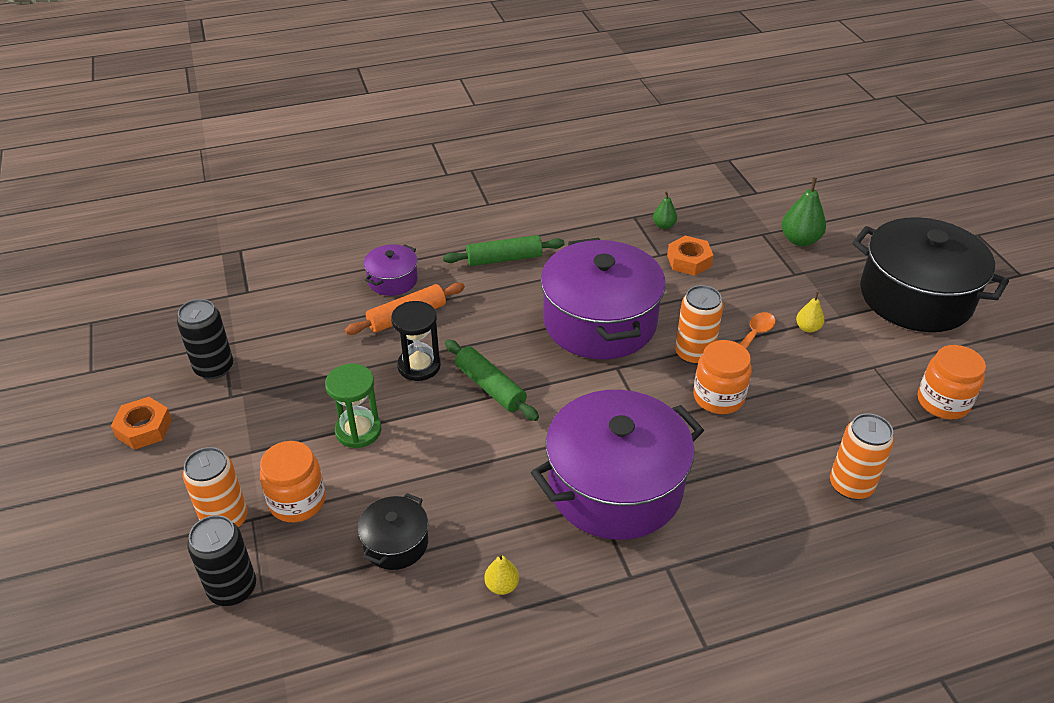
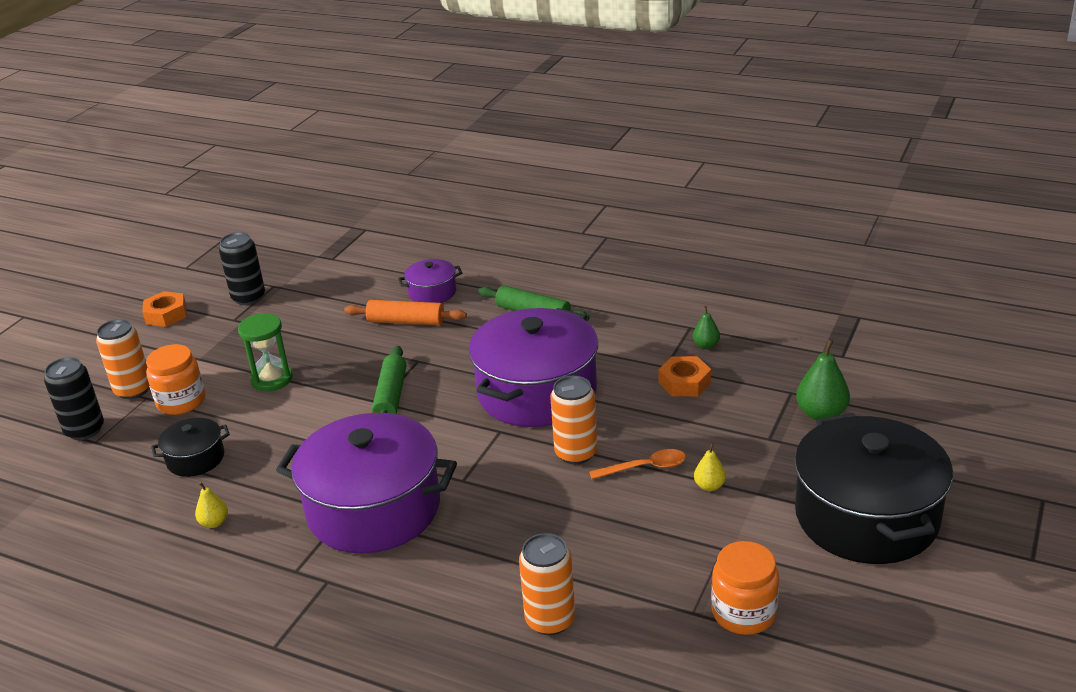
camera: 45 degrees right, 10 degrees down
(419, 366) = (366, 358): black hourglass -> none
(718, 397) = (545, 494): orange jar -> none

